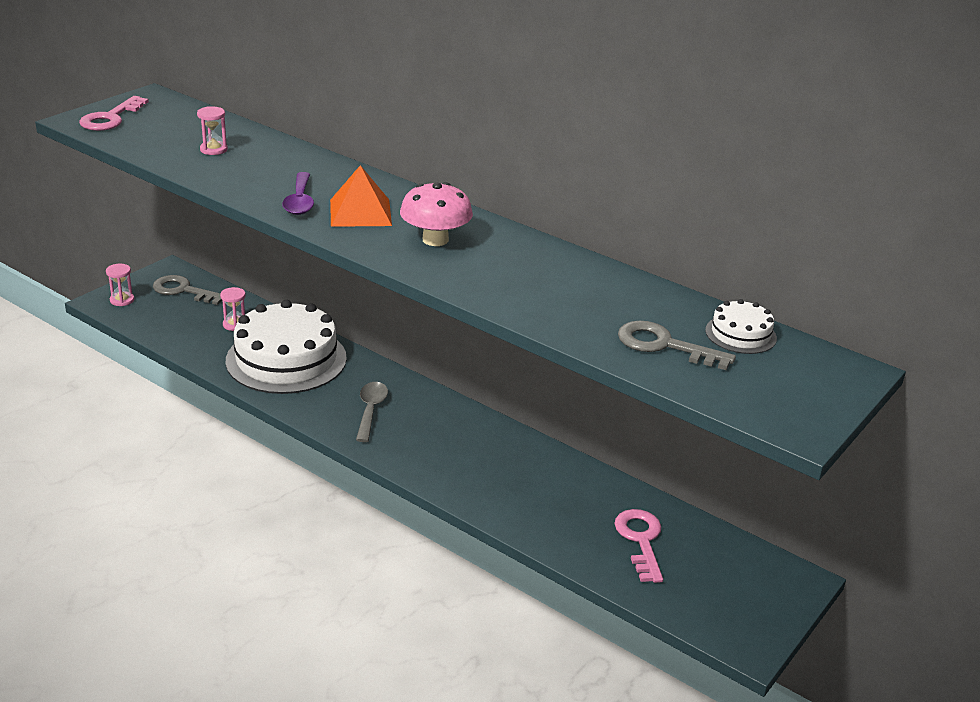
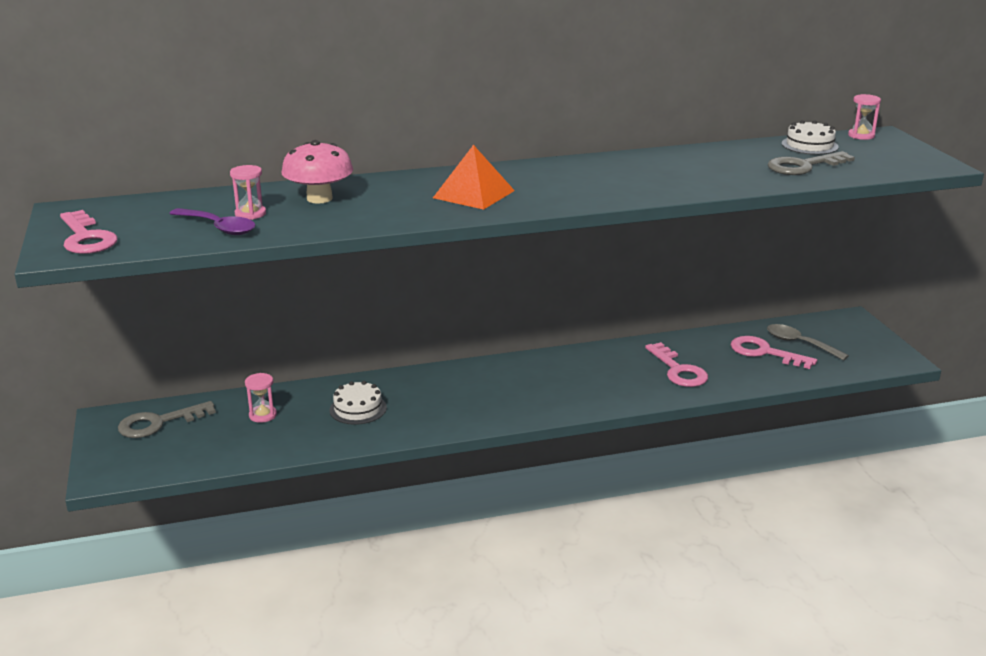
camera: 50 degrees left, 5 degrees down
(122, 300) = (119, 463): pink hourglass -> pink hourglass (861, 135)
(286, 359) = (358, 409): white cake -> white cake, size x0.44
(300, 201) = (418, 208): purple spoon -> purple spoon (218, 227)
(370, 410) = (487, 396): grey spoon -> grey spoon (799, 343)
(435, 240) = (560, 184): pink mushroom -> pink mushroom (319, 198)
(537, 497) = (678, 370): none -> pink key

